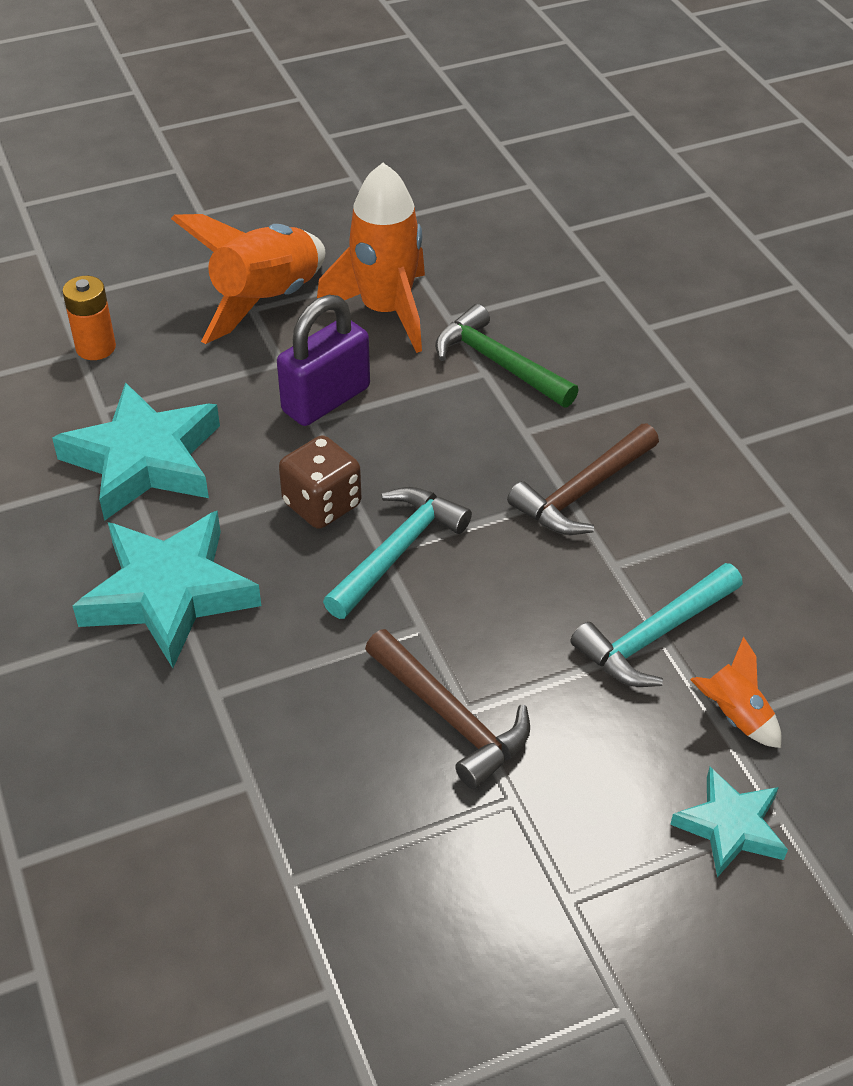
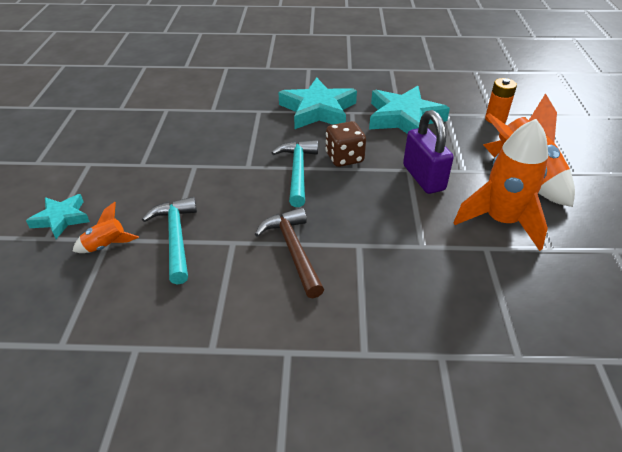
camera: 115 degrees right, 5 degrees down
(397, 551) = (297, 172): turquoise hammer -> turquoise hammer turned 150 degrees counterclockwise
(450, 717) = (194, 160): brown hammer -> none
(498, 363) = (428, 255): green hammer -> none

